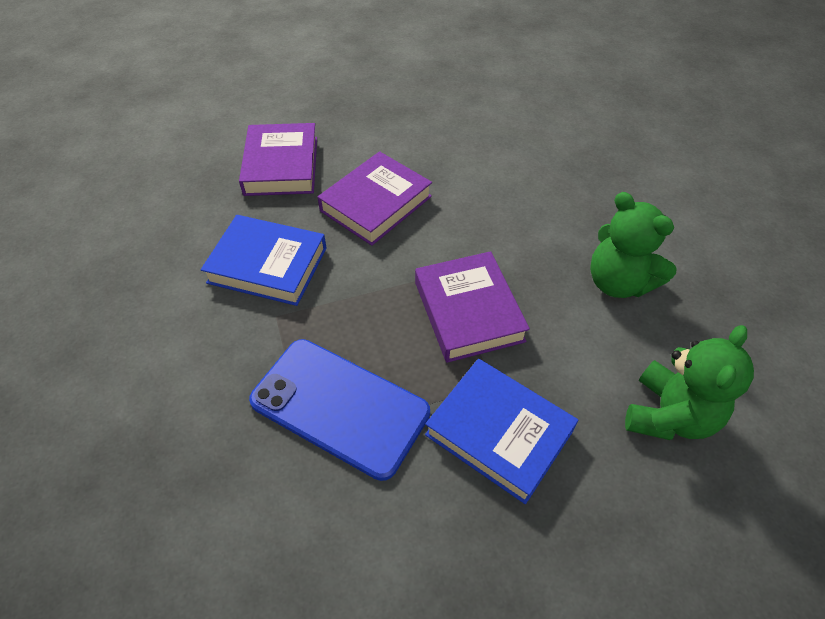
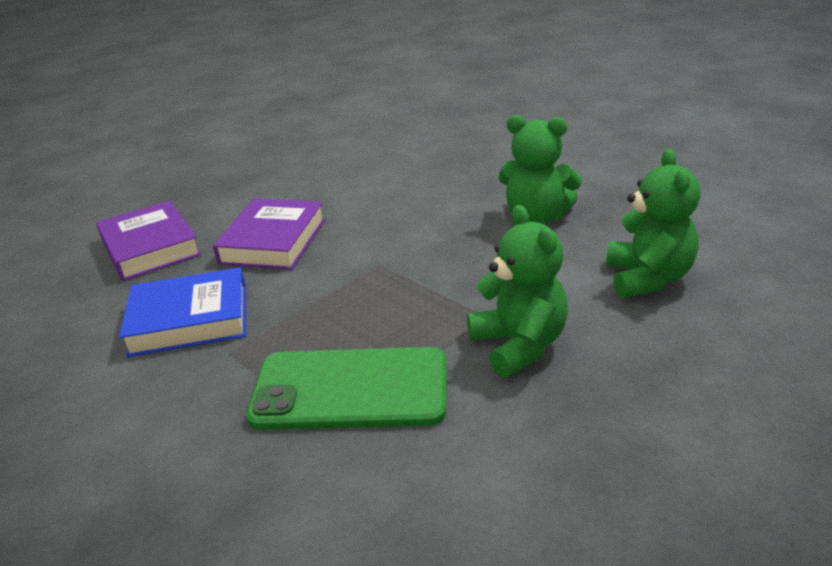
camera: 25 degrees left, 20 degrees down
(339, 407) = (350, 389): blue phone -> green phone
(468, 311) = (423, 279): purple book -> none
(499, 433) = (519, 345): blue book -> green teddy bear

